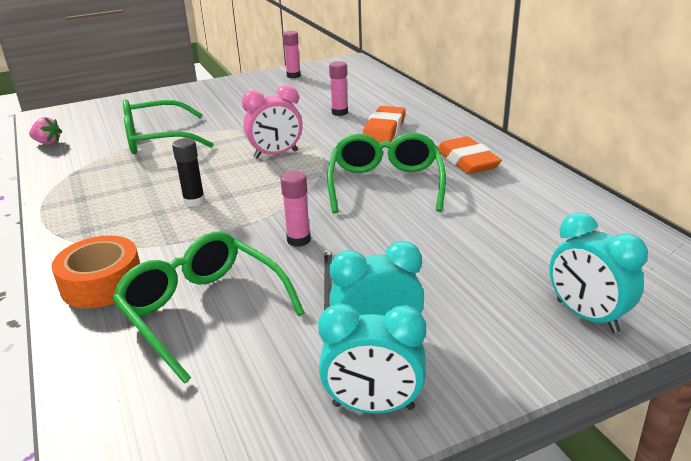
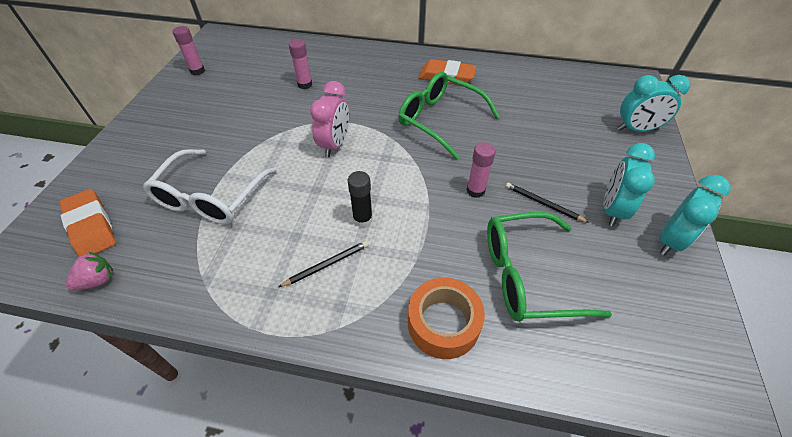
camera: 55 degrees left, 20 degrees up
(127, 207) = (326, 264): none -> black pencil
(156, 139) = (210, 197): green glasses -> white glasses
(384, 131) = (362, 82): orange eraser -> orange eraser (91, 226)

